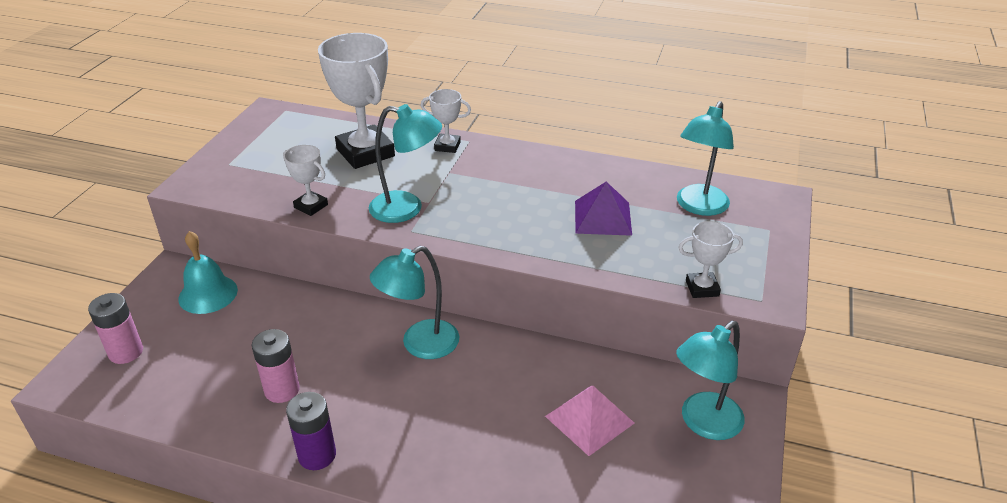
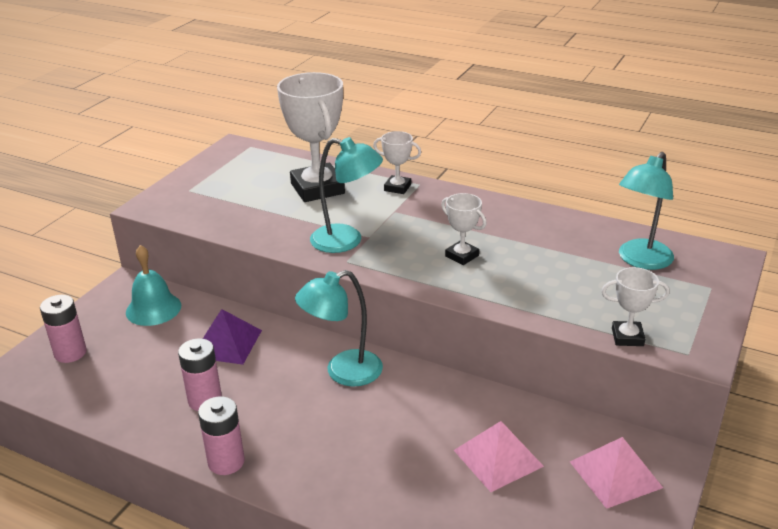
camera: 10 degrees right, 5 degrees down
(311, 206) = (256, 232): white trophy -> white trophy (462, 256)
(317, 455) = (226, 462): purple battery -> pink battery
(602, 217) = (538, 263): purple pyramid -> purple pyramid (227, 343)
(703, 423) = (615, 474): turquoise lamp -> pink pyramid

